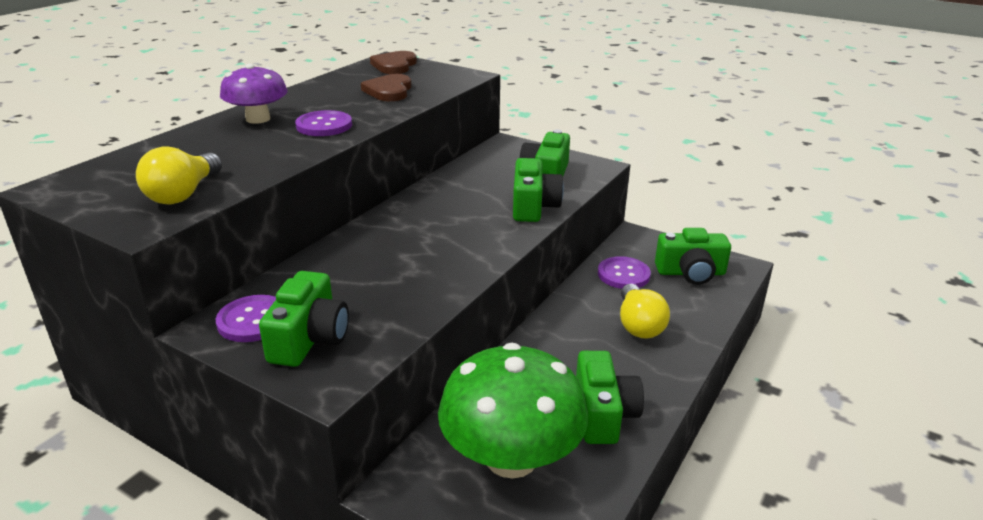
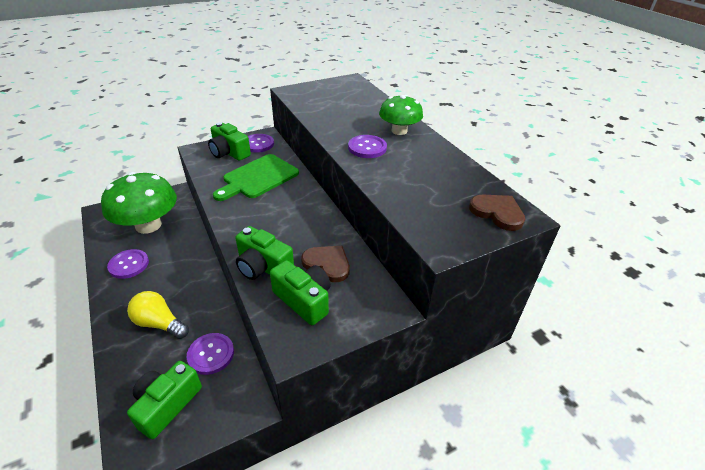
camera: 120 degrees right, 10 degrees up
(183, 194) = (311, 100): yellow light bulb -> none
(258, 119) = (399, 131): purple mushroom -> green mushroom
(368, 275) = (258, 177): none -> green cutting board
(389, 91) = (421, 189): brown heart -> brown heart (327, 264)
(603, 414) = (129, 265): green camera -> purple button

